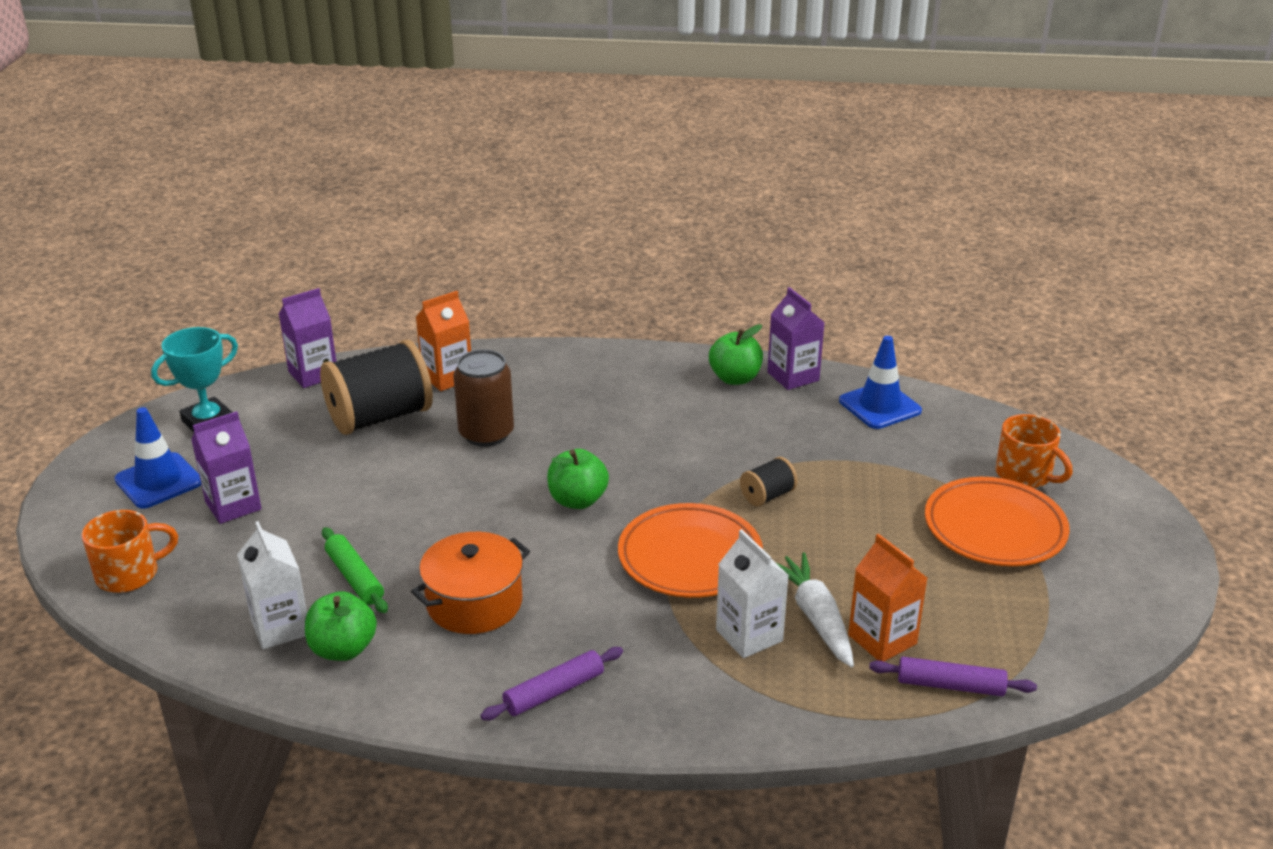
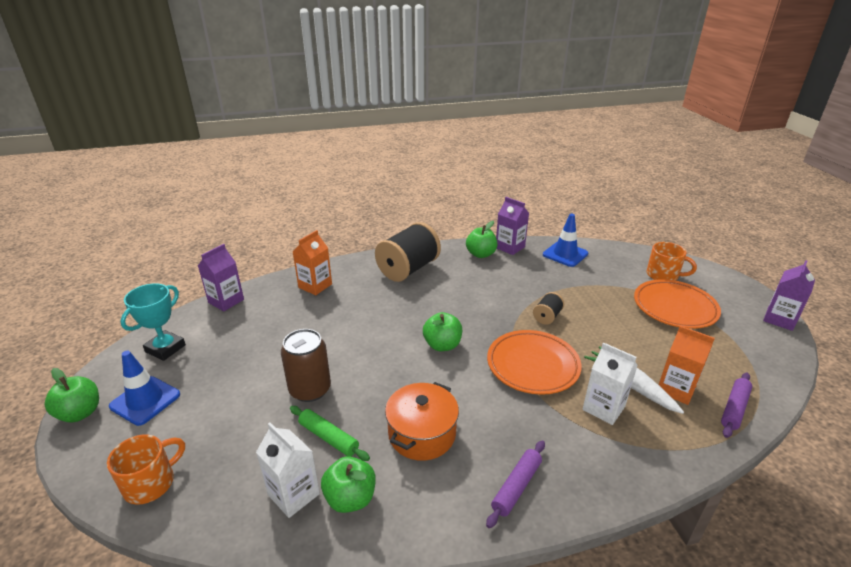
camera: 20 degrees left, 0 degrees up
(81, 478) = (80, 413): none -> green apple
(233, 506) = (211, 405): purple carton -> purple carton (779, 319)
(380, 417) = (285, 320): black spool -> black spool (408, 269)
(486, 434) = (360, 315): brown can -> brown can (310, 389)
(950, 686) = (734, 408): purple rolling pin -> purple rolling pin turned 45 degrees counterclockwise

